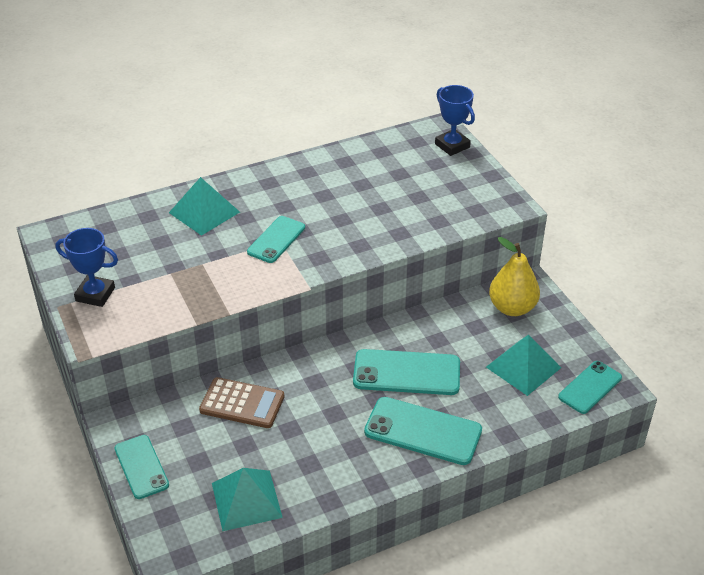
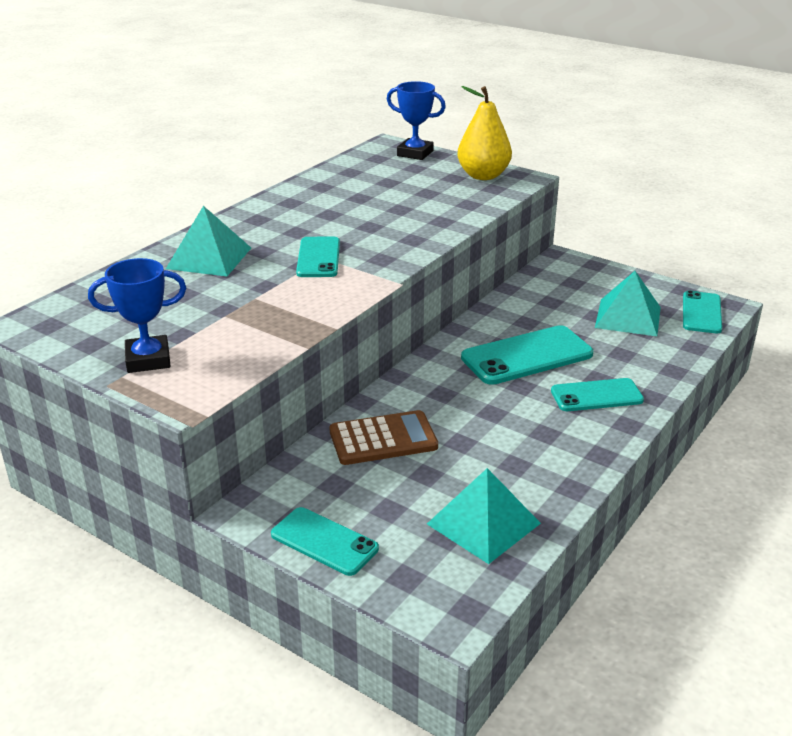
camera: 30 degrees left, 10 degrees down
(423, 431) = (596, 396): turquoise phone -> turquoise phone, size x0.65
(512, 308) = (566, 279): yellow pear -> yellow pear (483, 176)

